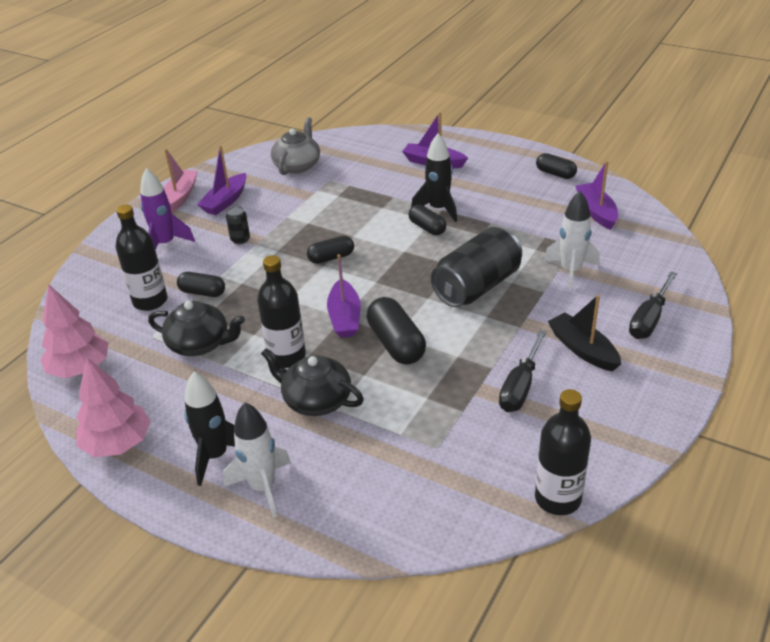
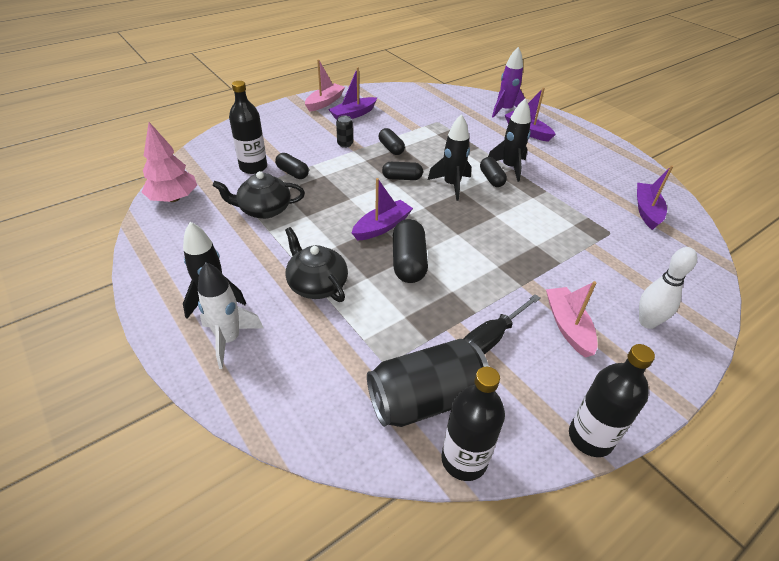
camera: 20 degrees right, 5 degrees up
(118, 443) = (156, 262): pink tree -> none
(165, 244) = (292, 131): purple rocket -> purple rocket (505, 110)
(200, 344) = (264, 209): black teapot -> black teapot turned 135 degrees clockwise
(287, 357) = (318, 242): black bottle -> black bottle (590, 437)
(297, 166) = (421, 105): grey teapot -> none
(345, 317) = (382, 227): purple boat -> purple boat turned 150 degrees counterclockwise
(389, 248) = (451, 185): none -> black rocket
(477, 287) = (504, 239): black can -> black can (426, 399)
(555, 174) = (626, 169): black capsule -> black capsule (391, 148)
(570, 271) = (595, 254): white rocket -> none
(583, 349) = (568, 326): black boat -> pink boat
(649, 319) = (647, 322): black screwdriver -> white bowling pin

